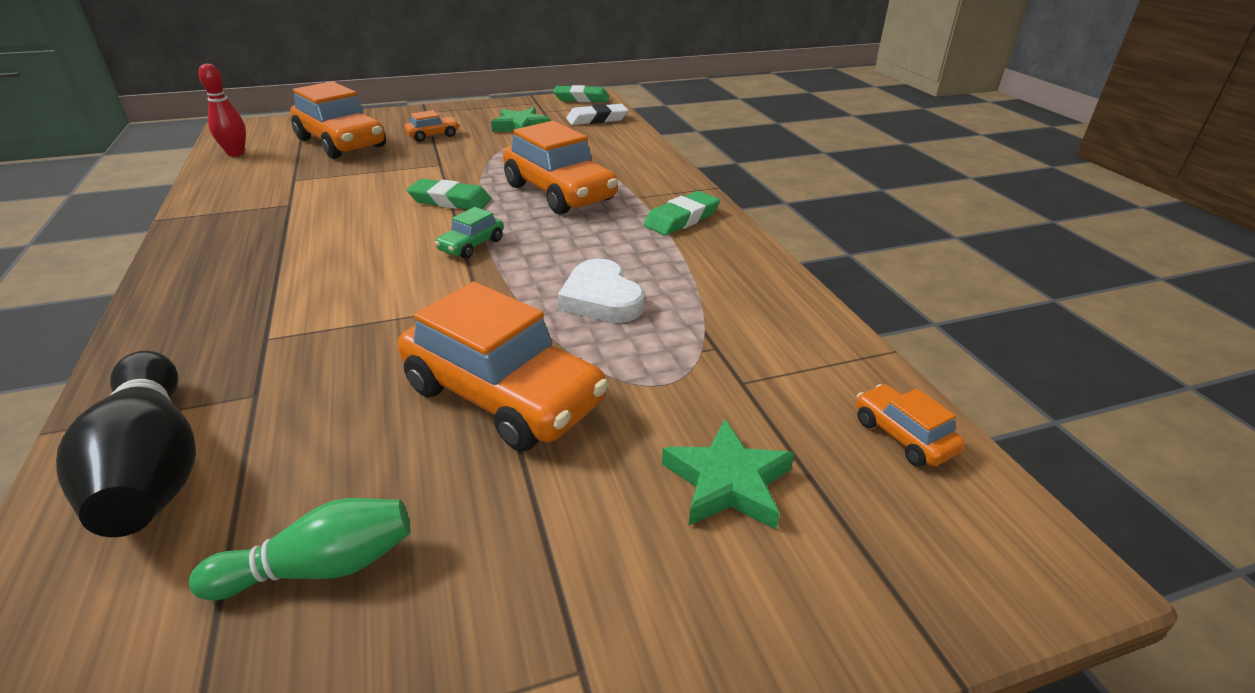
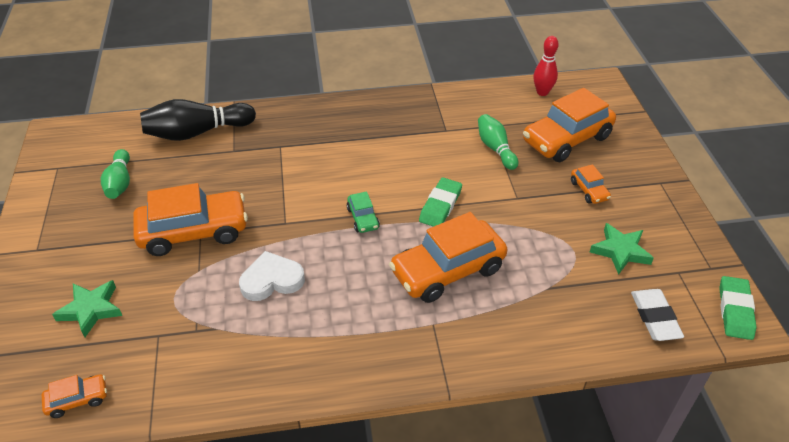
camera: 100 degrees right, 10 degrees up
(344, 175) = (495, 148): none -> green bowling pin
(471, 245) = (363, 218): green car -> green car turned 150 degrees counterclockwise
(503, 395) = (194, 232): orange car -> orange car turned 150 degrees counterclockwise
(681, 219) = (381, 348): green eraser -> none

